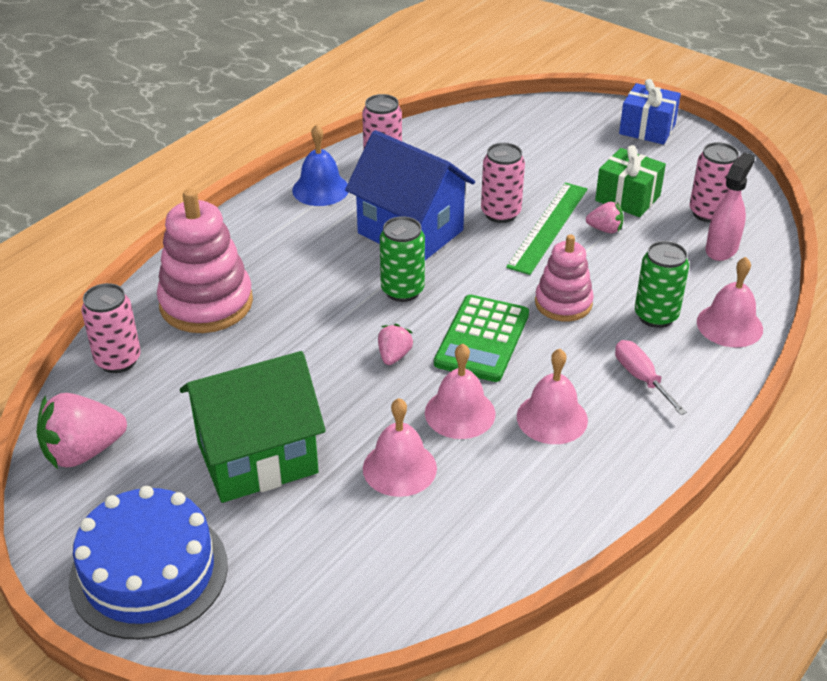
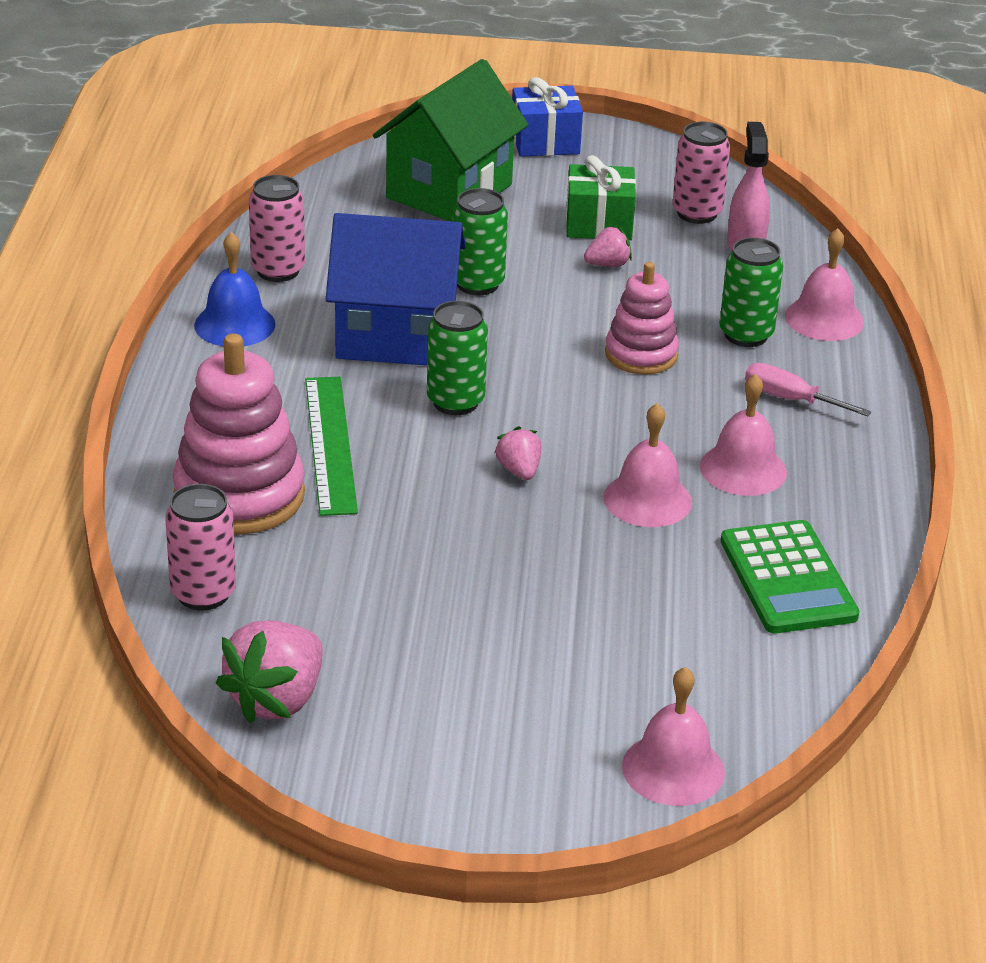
camera: 35 degrees left, 5 degrees down
(149, 572) = (491, 777): blue cake -> none
(257, 458) = (483, 625): green house -> green house (449, 191)
(399, 468) = (642, 574): pink bell -> pink bell (673, 769)
(482, 339) = (594, 420): green calculator -> green calculator (788, 578)
(500, 213) = (477, 284): pink can -> green can
(548, 227) = (545, 282): green ruler -> green ruler (330, 444)

